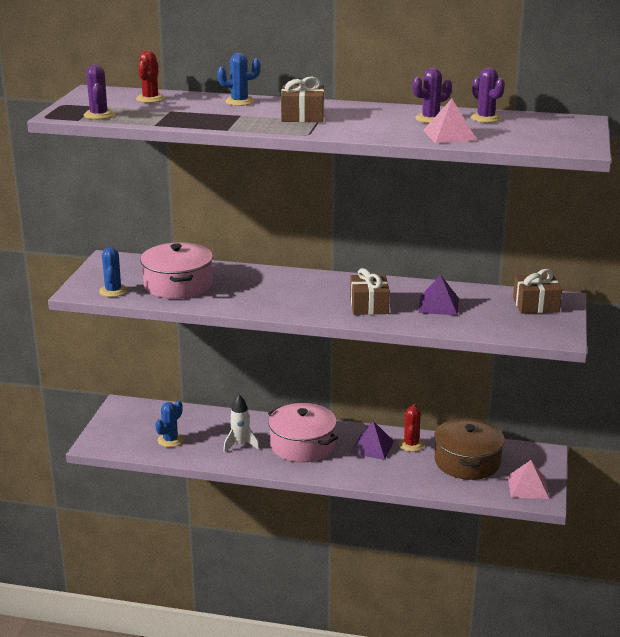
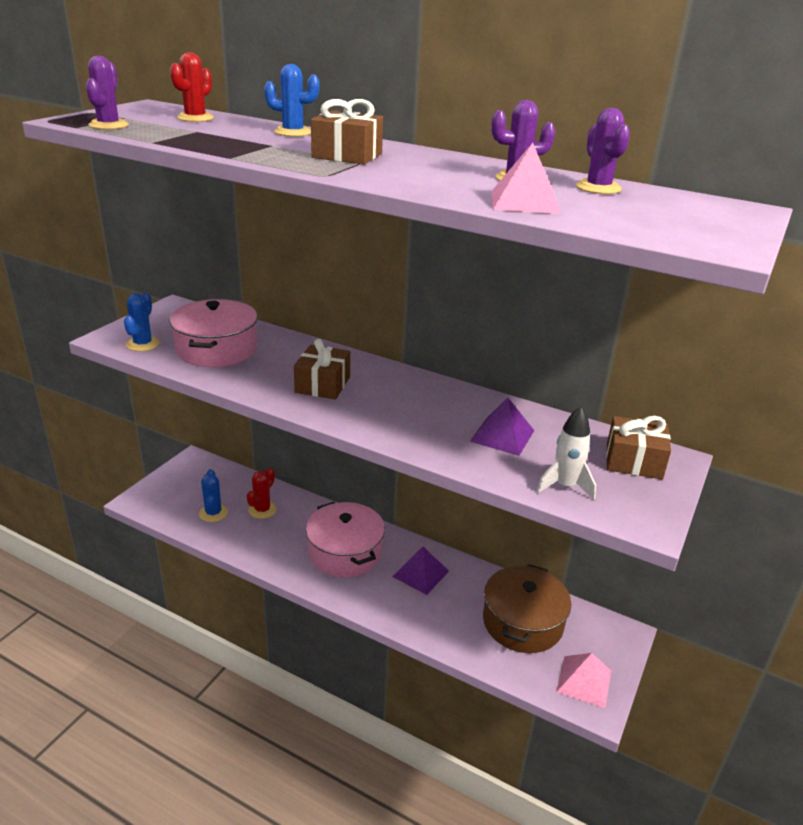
camera: 15 degrees right, 5 degrees up
(170, 440) = (213, 513): blue cactus -> blue cactus turned 60 degrees counterclockwise
(240, 445) = (280, 536): white rocket -> white rocket (565, 486)
(369, 305) = (414, 419): brown gift -> brown gift (322, 385)
(411, 444) = (466, 581): red cactus -> red cactus (262, 510)

